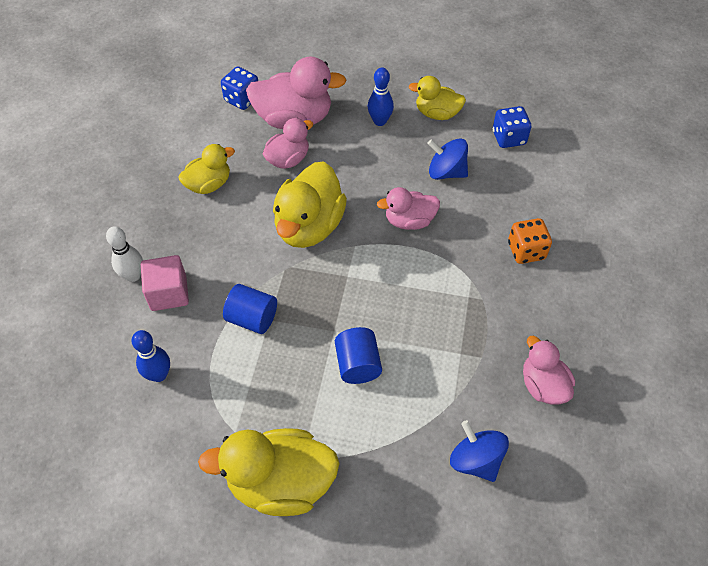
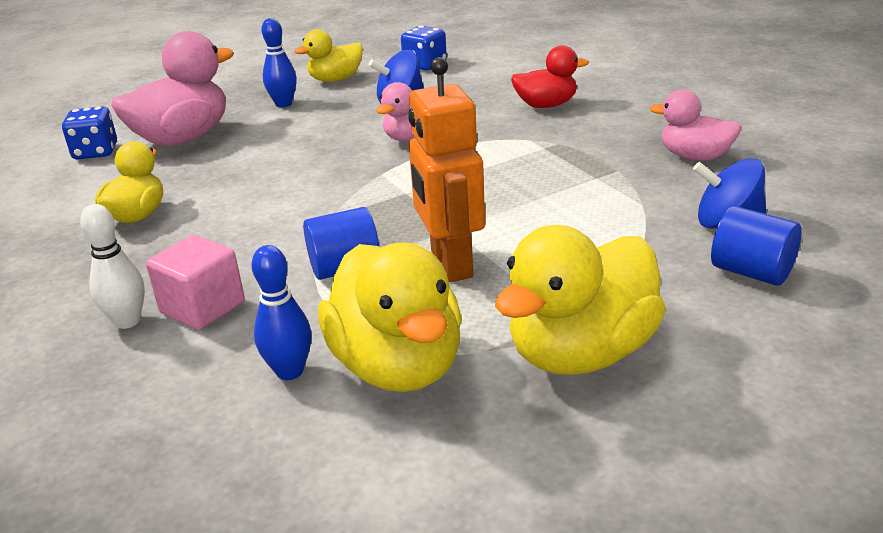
camera: 40 degrees left, 25 degrees down
(288, 159) = (216, 161): pink duck -> none
(300, 361) = (450, 264): none -> orange robot
(309, 226) = (310, 185): yellow duck -> yellow duck (398, 366)
(358, 364) = (515, 234): blue cylinder -> blue cylinder (751, 272)
(526, 251) = (546, 105): orange dice -> red duck

